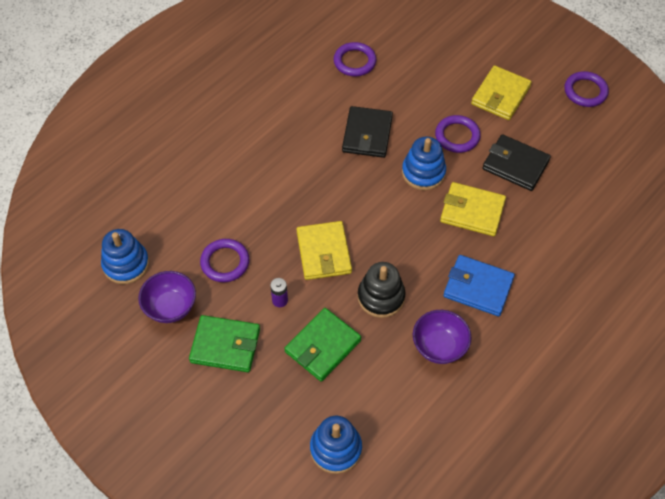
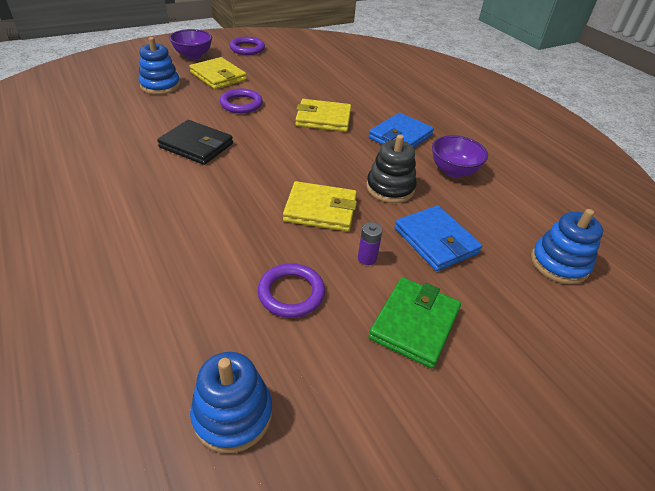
camera: 75 degrees left, 15 degrees down
(170, 307) = (336, 371): purple bowl -> purple bowl (193, 56)
(322, 346) = (435, 241): green wallet -> blue wallet
(354, 61) = (100, 129): purple ring -> none
(423, 172) = (266, 129): blue stacking toy -> blue stacking toy (160, 86)
(472, 211) = (323, 119): yellow wallet -> yellow wallet turned 60 degrees clockwise
(515, 165) = (291, 89): black wallet -> none

